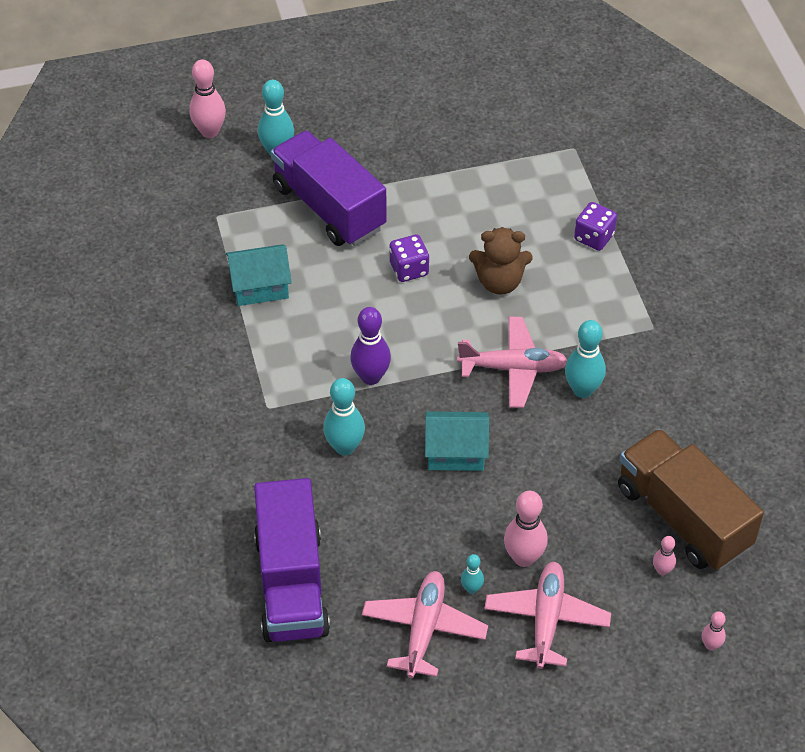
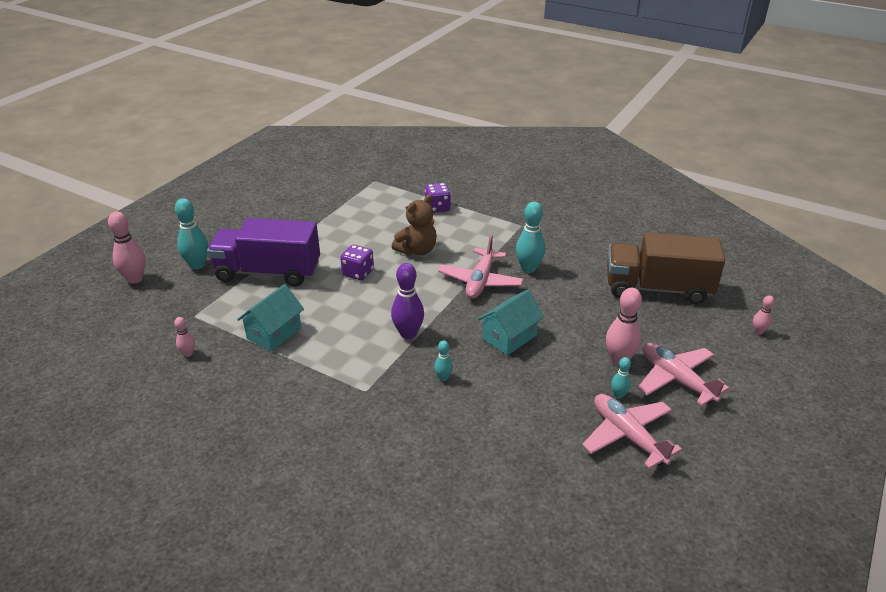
camera: 45 degrees left, 15 degrees down
(291, 583) = (519, 475): purple truck -> none
(344, 447) = (443, 378): turquoise bowling pin -> turquoise bowling pin, size x0.53
(513, 368) = (480, 281): pink plane -> pink plane turned 150 degrees clockwise
(662, 570) = (686, 316): pink bowling pin -> pink bowling pin (188, 353)

